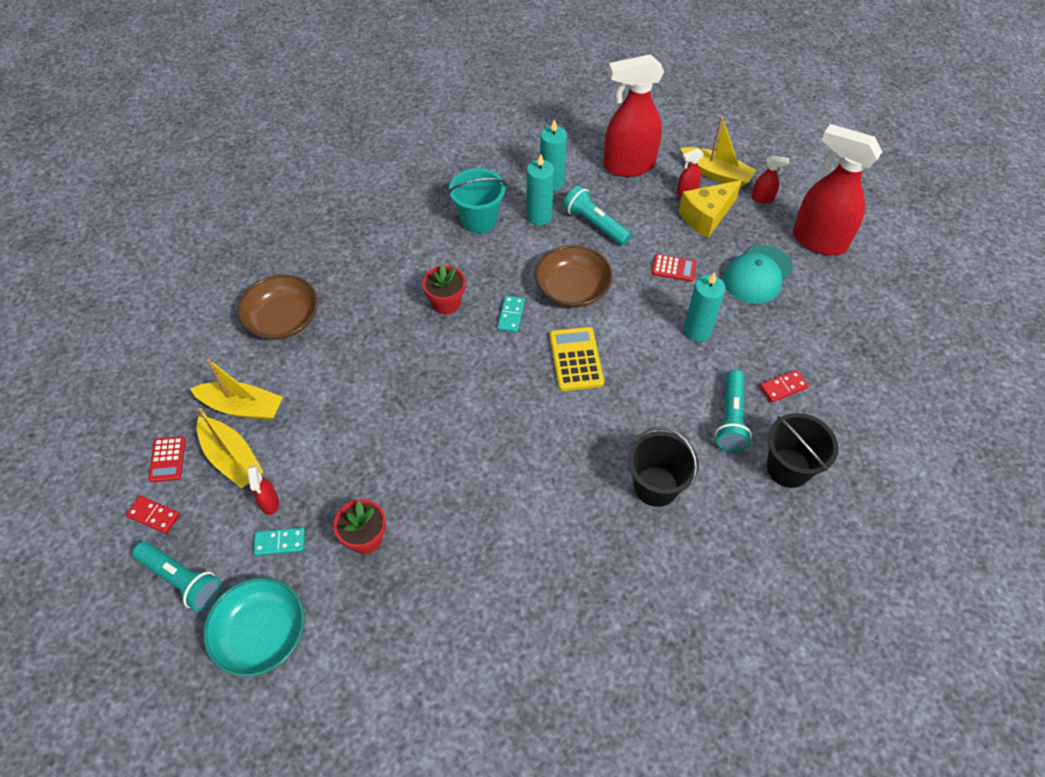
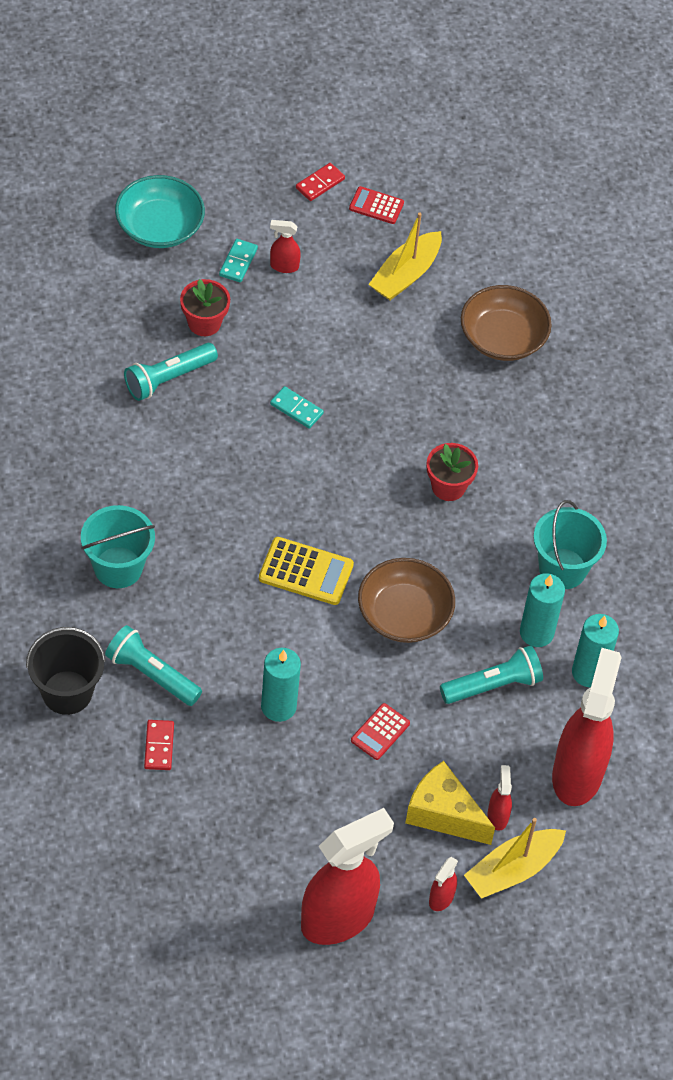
camera: 110 degrees right, 0 degrees up
(182, 580) = (243, 188): turquoise flashlight -> turquoise flashlight (168, 378)
(232, 458) = (349, 252): yellow boat -> none
(511, 315) = (398, 539): turquoise domino -> turquoise domino (296, 409)
(656, 486) = (118, 567): black bucket -> turquoise bucket
(706, 217) = (443, 814): yellow cheese -> yellow cheese turned 45 degrees counterclockwise
(757, 274) = (323, 816): turquoise cap -> none

